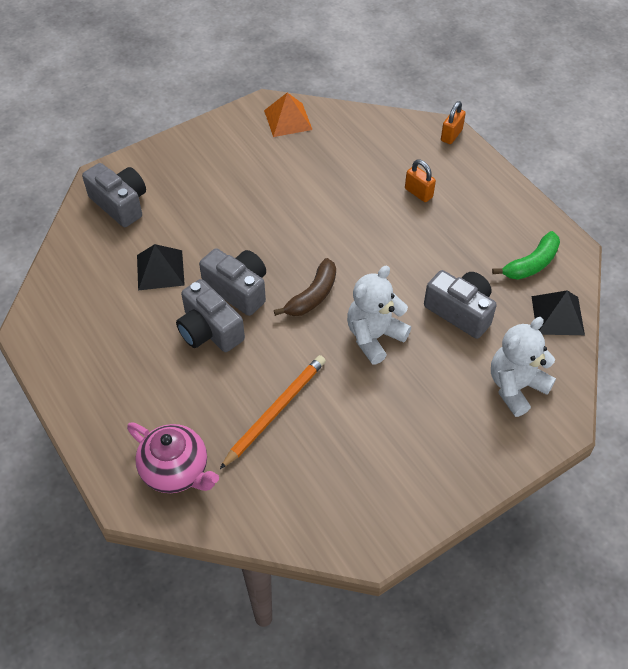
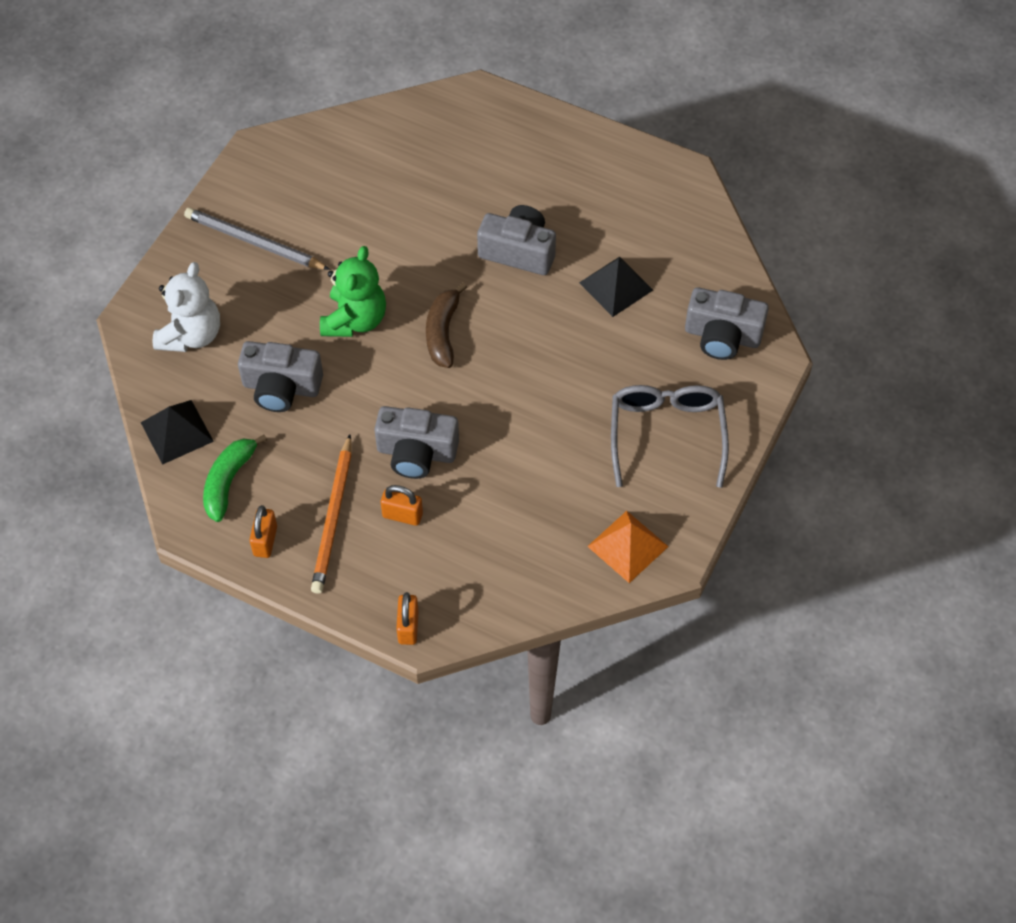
camera: 150 degrees right, 5 degrees up
(176, 470) = (455, 129): pink teapot -> none
(212, 164) = (666, 434): none -> grey glasses
(238, 289) = (522, 303): grey camera -> grey camera (416, 453)
(275, 411) = (404, 211): orange pencil -> orange pencil (333, 517)
(374, 337) = (355, 320): white teddy bear -> green teddy bear
(423, 446) = (254, 242): none -> grey pencil
(521, 217) = (265, 541): none -> orange padlock

